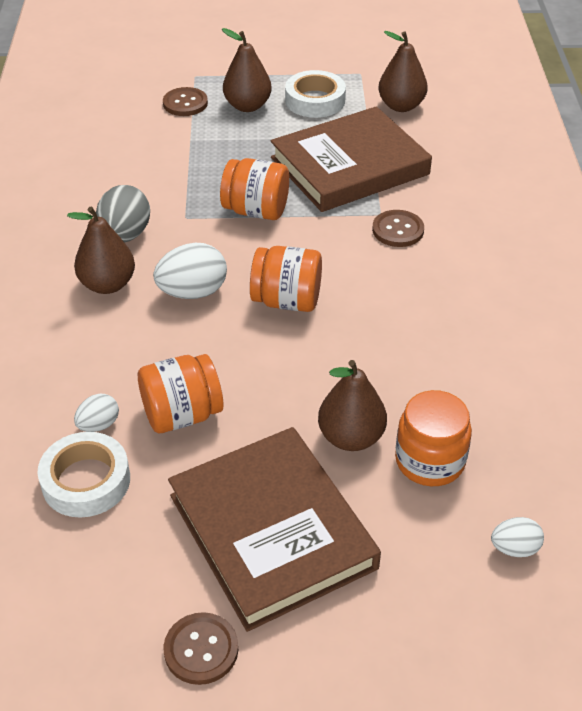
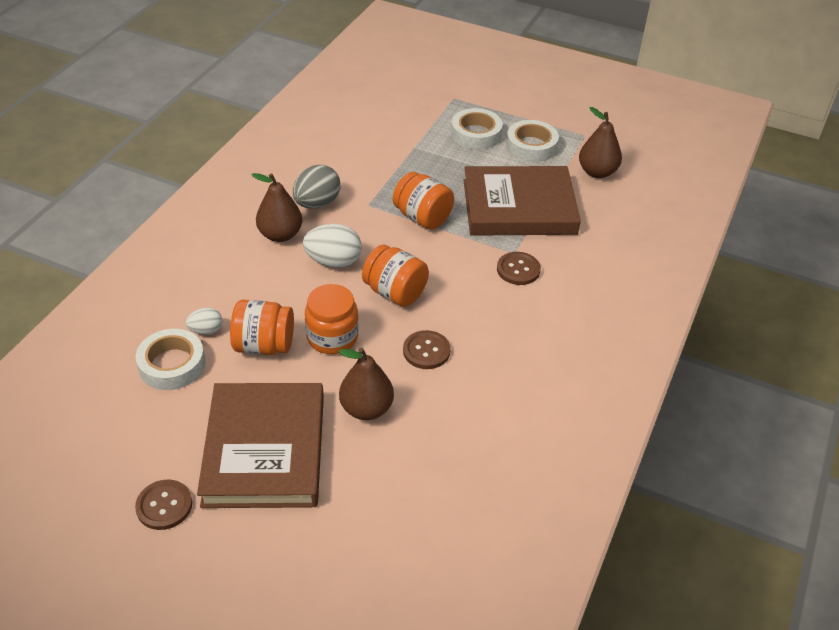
camera: 25 degrees right, 0 degrees up
(185, 103) = (431, 117): brown button -> brown button (426, 351)
(247, 106) = (476, 134): brown pear -> white tape
(430, 461) = (409, 449): orange jar -> orange jar (332, 337)
(514, 548) = (422, 537): white egg -> none

